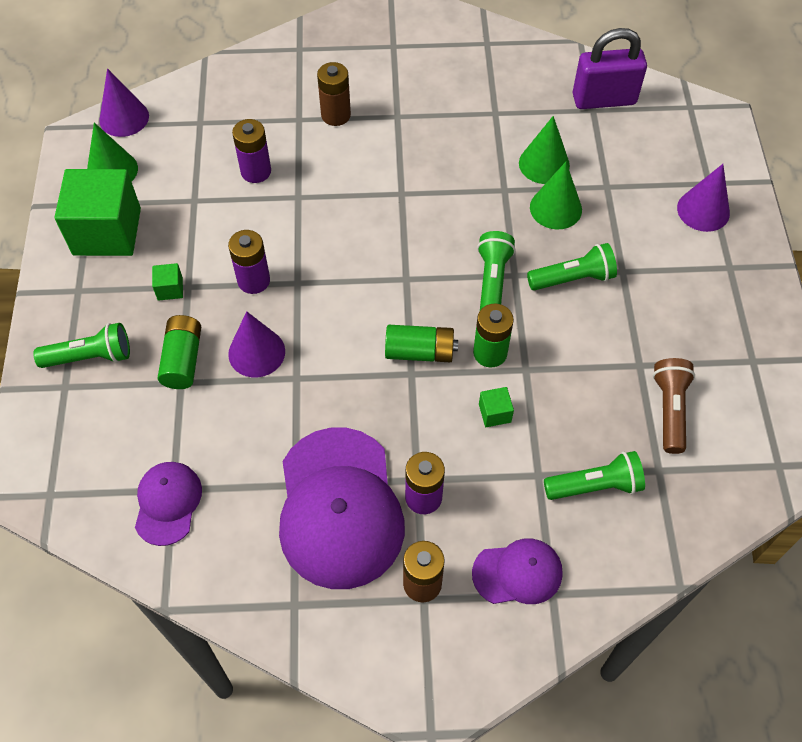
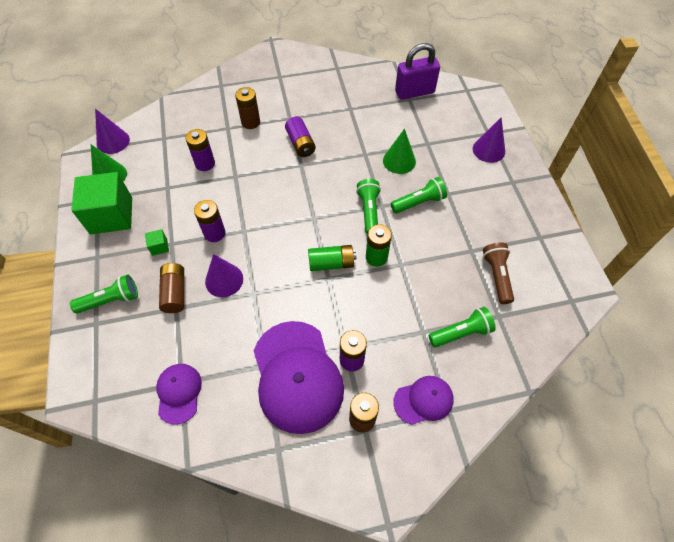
camera: 10 degrees left, 0 degrees up
(183, 360) = (175, 292): green battery -> brown battery
(407, 160) = (300, 144): none -> purple battery
(494, 413) = (387, 296): green cube -> none
(544, 164) = (386, 135): green cone -> none

